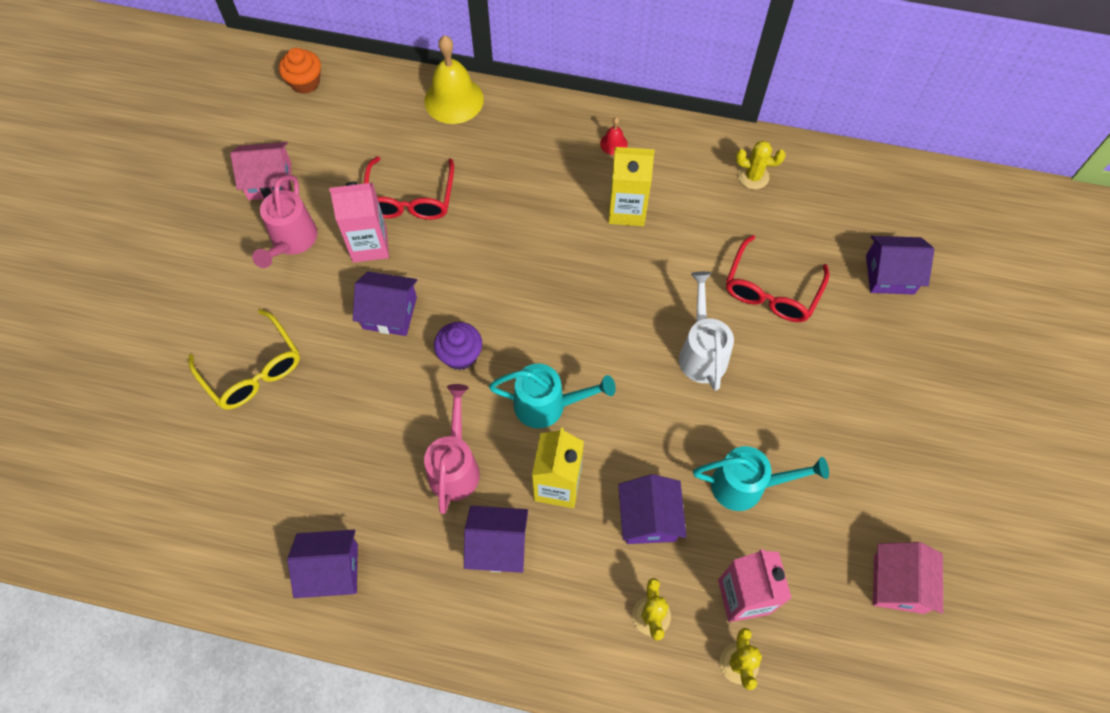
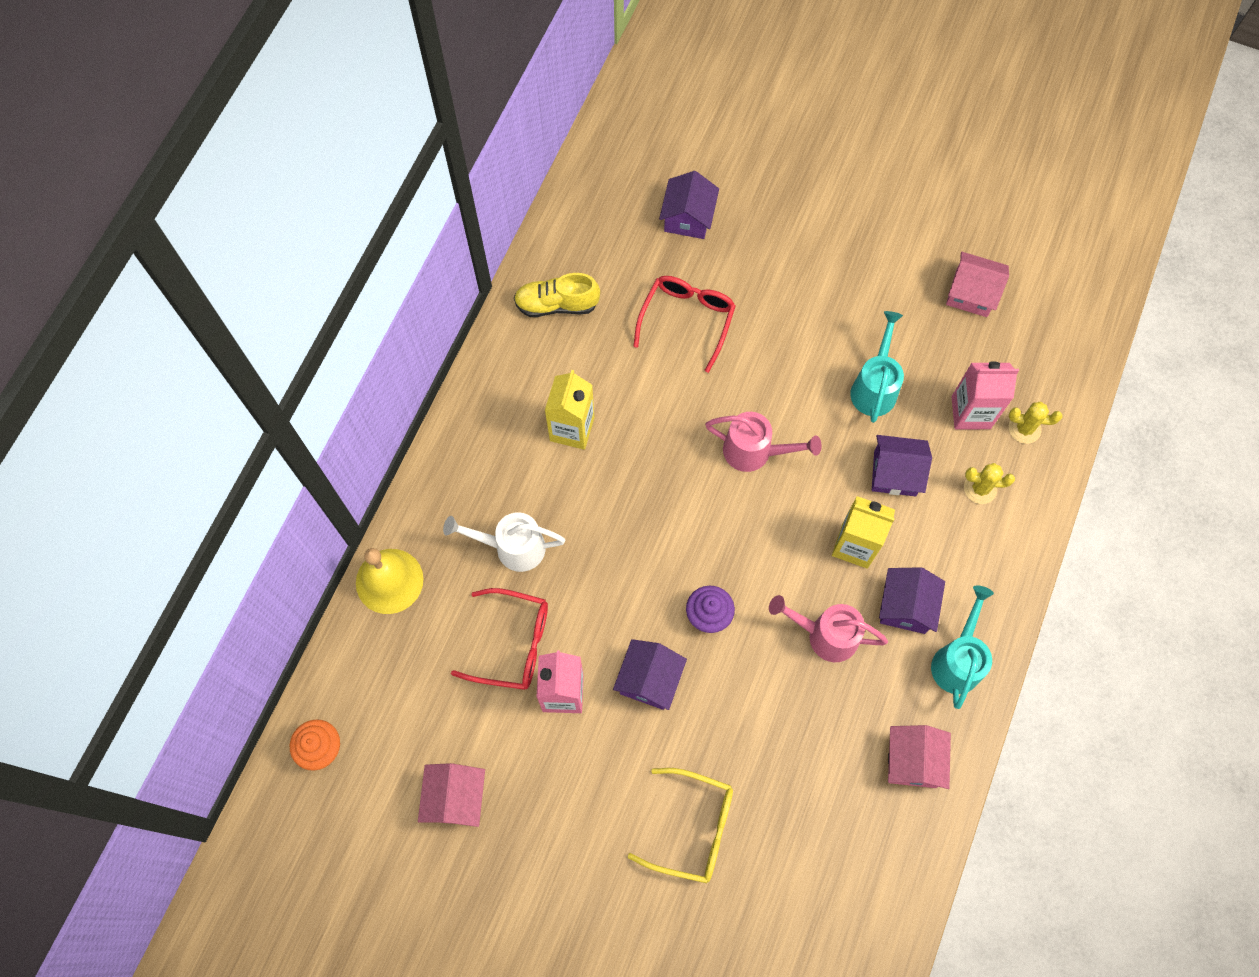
camera: 80 degrees left, 5 degrees up
(253, 370) = (693, 828): yellow glasses -> yellow glasses turned 45 degrees clockwise
(292, 241) = (542, 777): pink watering can -> pink watering can (754, 452)
(331, 570) = (912, 761): purple house -> pink house
(547, 405) = (774, 541): turquoise watering can -> turquoise watering can (957, 660)
(613, 143) = (487, 426): red bell -> none
(702, 352) = (741, 394): white watering can -> white watering can (512, 547)
(753, 176) = (557, 304): yellow cactus -> yellow shoe
(771, 290) = (687, 320): red glasses -> red glasses turned 105 degrees counterclockwise

